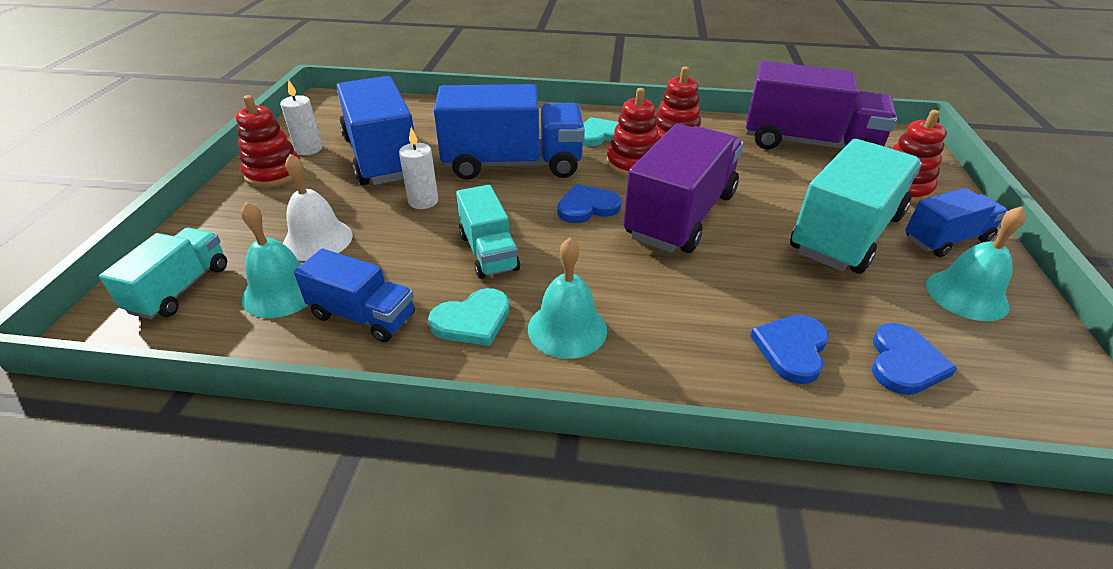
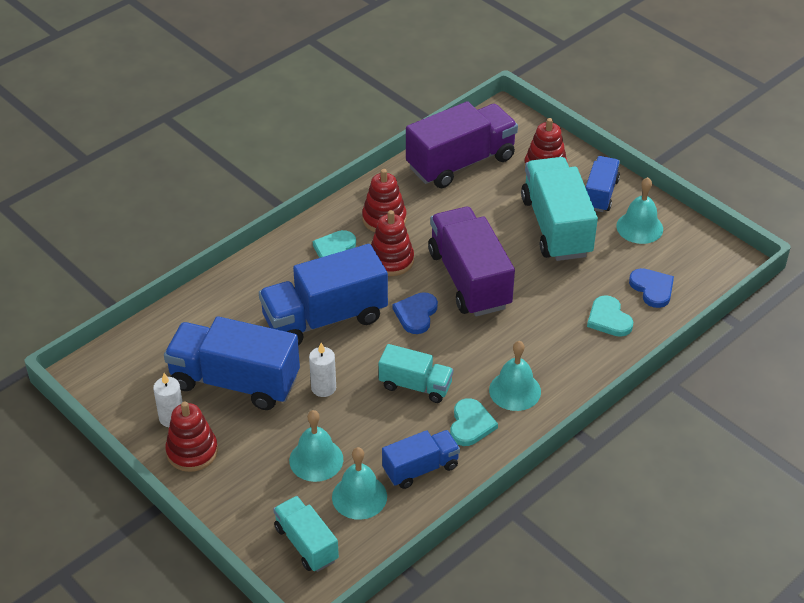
camera: 50 degrees left, 5 degrees up
(317, 240) = (316, 459): white bell -> turquoise bell
(512, 164) = (325, 318): blue truck -> blue truck turned 150 degrees counterclockwise
(792, 349) = (609, 319): blue heart -> turquoise heart

